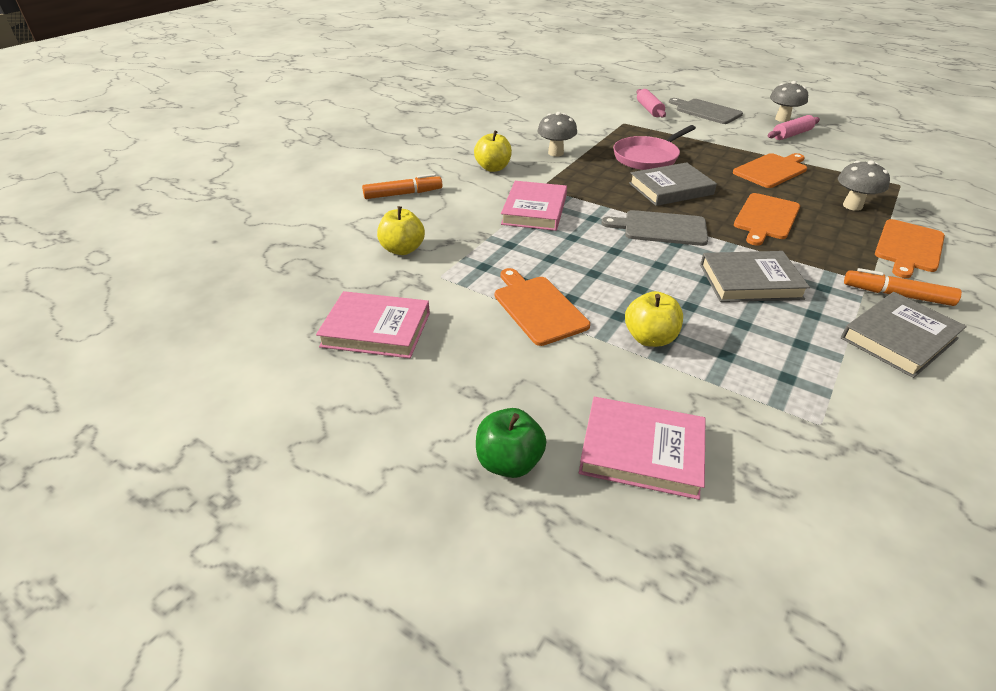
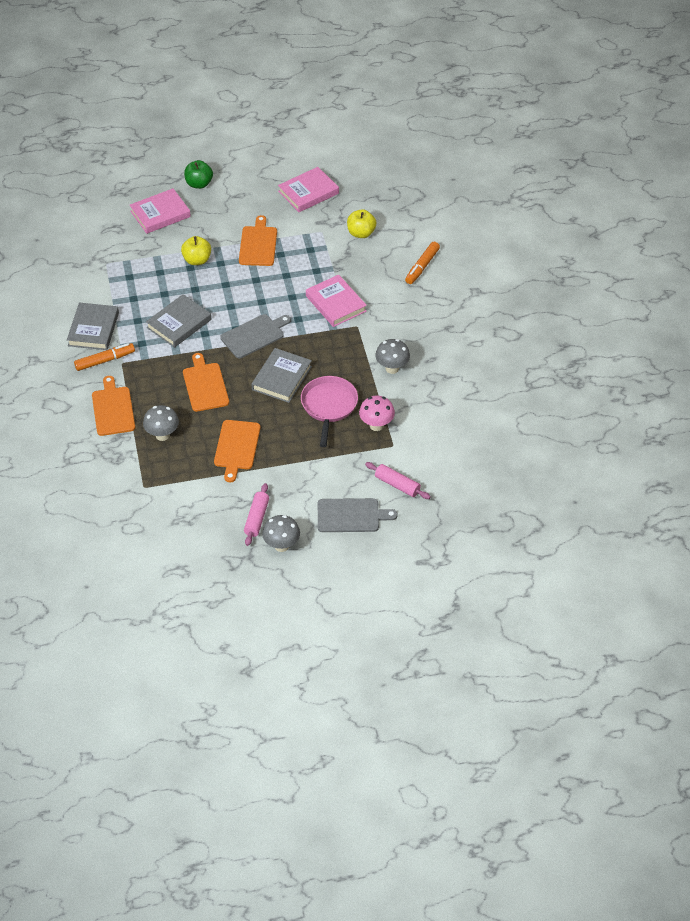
camera: 135 degrees right, 10 degrees up
(493, 168) = (408, 324): yellow apple -> none
(538, 307) = (258, 244): orange cutting board -> orange cutting board turned 105 degrees counterclockwise
(621, 135) = (376, 425): none -> pink mushroom

